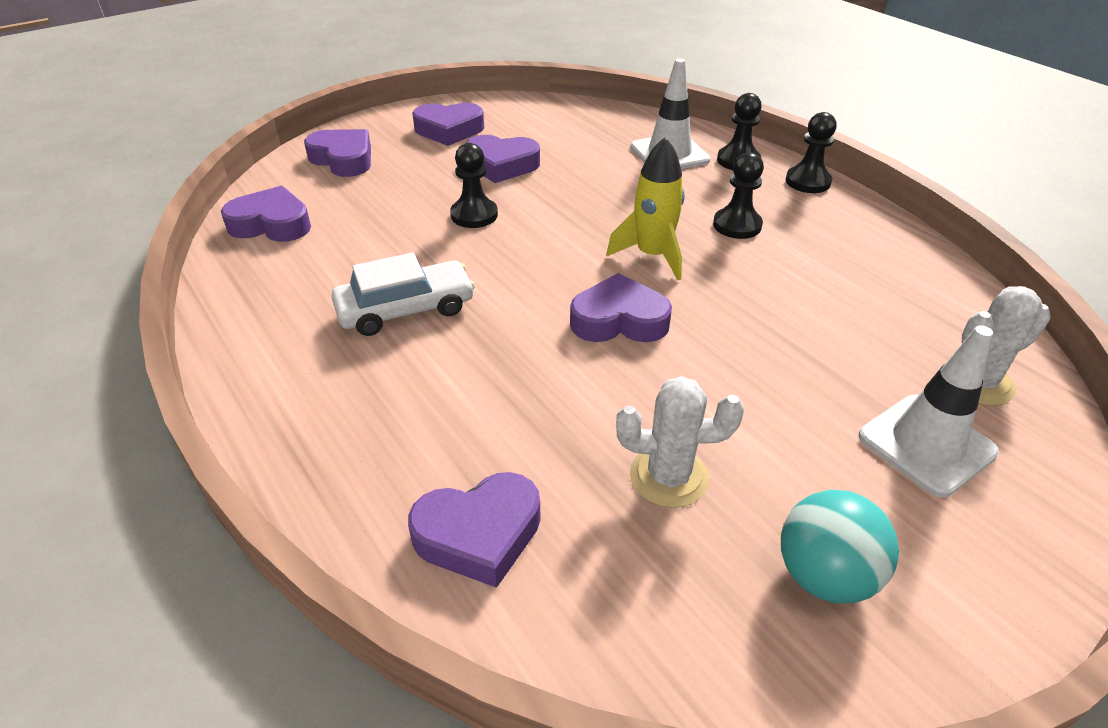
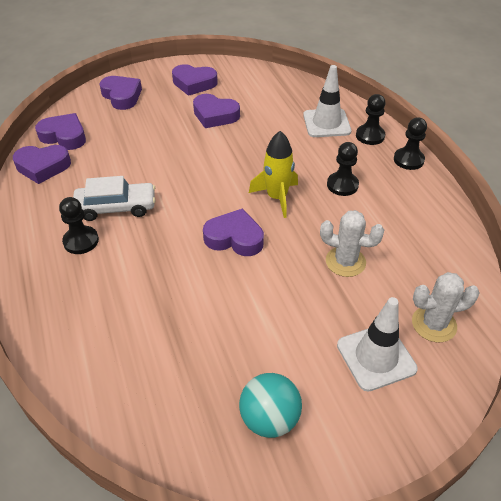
camera: 15 degrees right, 5 degrees up
(474, 215) = (182, 149): black pawn -> black pawn (81, 241)
(479, 534) = (98, 351): purple heart -> purple heart (43, 167)
(668, 477) = (213, 342): white cactus -> white cactus (345, 262)

